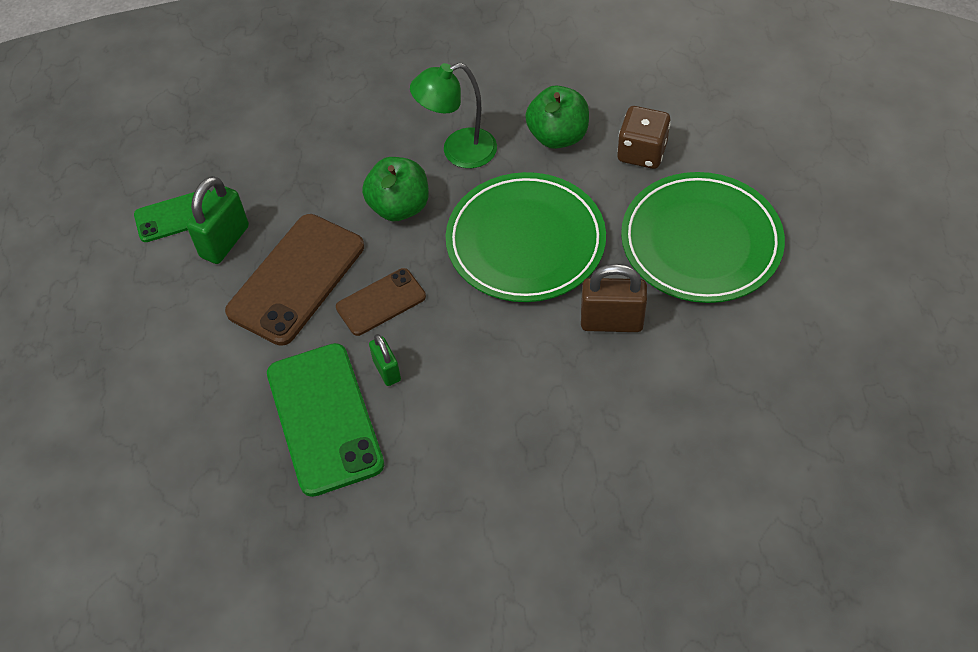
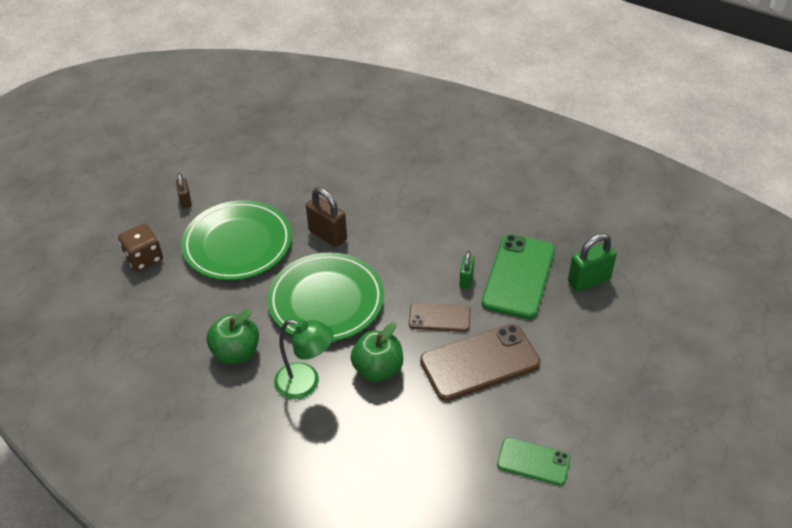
camera: 145 degrees left, 10 degrees down
(225, 241) = (510, 418): green padlock -> green padlock (589, 281)
(642, 152) = (203, 310): brown dice -> brown dice (144, 258)
(833, 253) = (185, 201): none -> brown padlock

